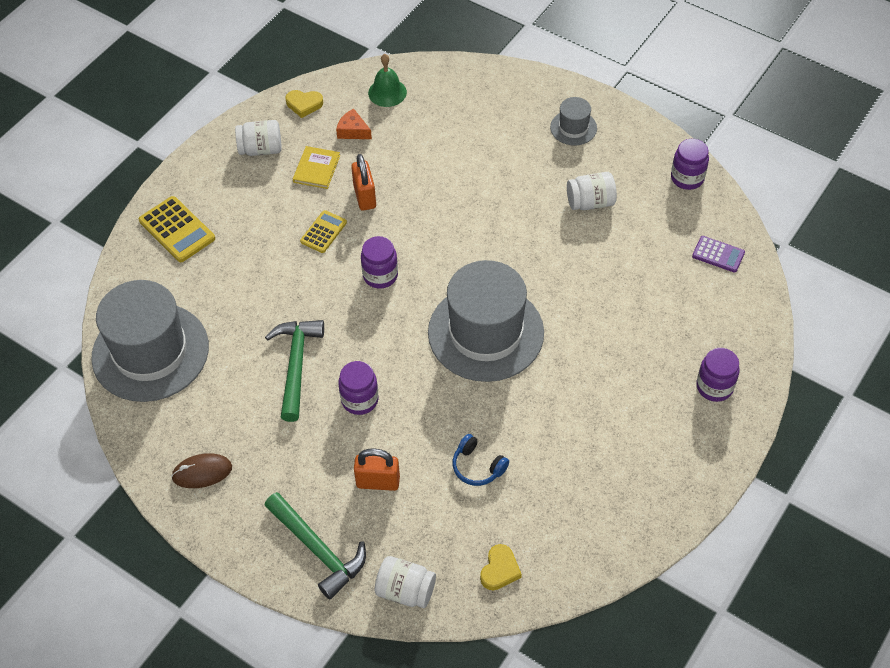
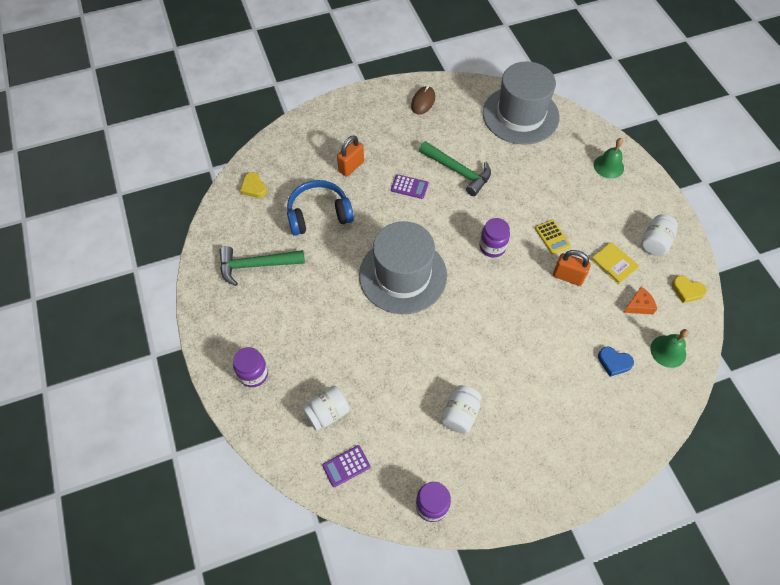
camera: 125 degrees right, 5 degrees up
(177, 230) = (608, 166): yellow calculator -> green bell
(304, 104) = (687, 290): yellow heart -> yellow heart turned 105 degrees counterclockwise
(318, 550) = (336, 123): green hammer -> green hammer (256, 265)
(360, 400) = (409, 187): purple jar -> purple calculator
(405, 590) = (282, 144): white jar -> white jar (327, 413)
(434, 123) = (614, 362): none -> blue heart
(477, 466) = (319, 214): blue headphones -> blue headphones, size x1.80
(573, 128) = (544, 459): grey hat -> none

